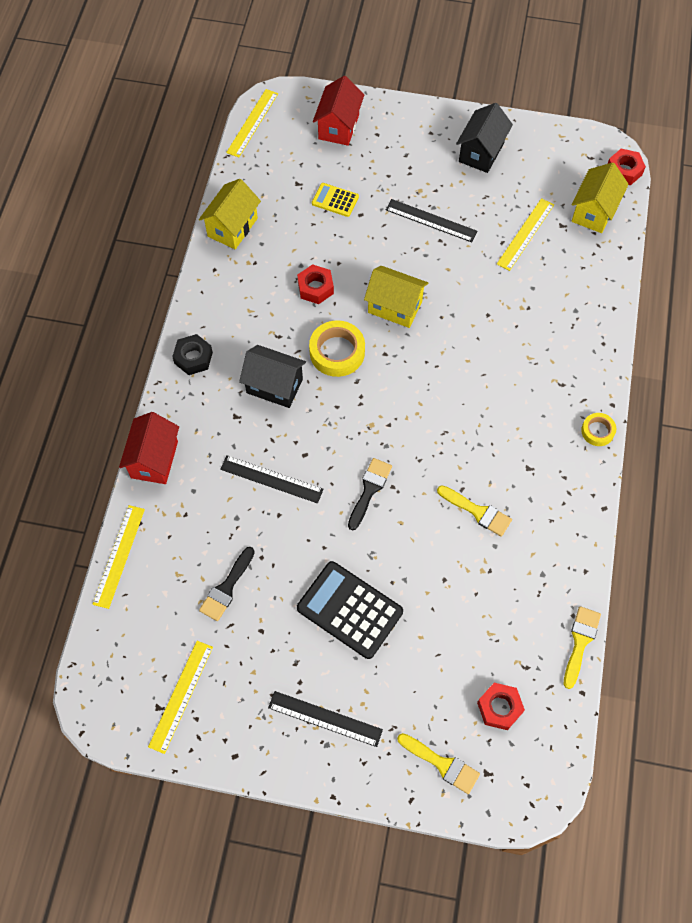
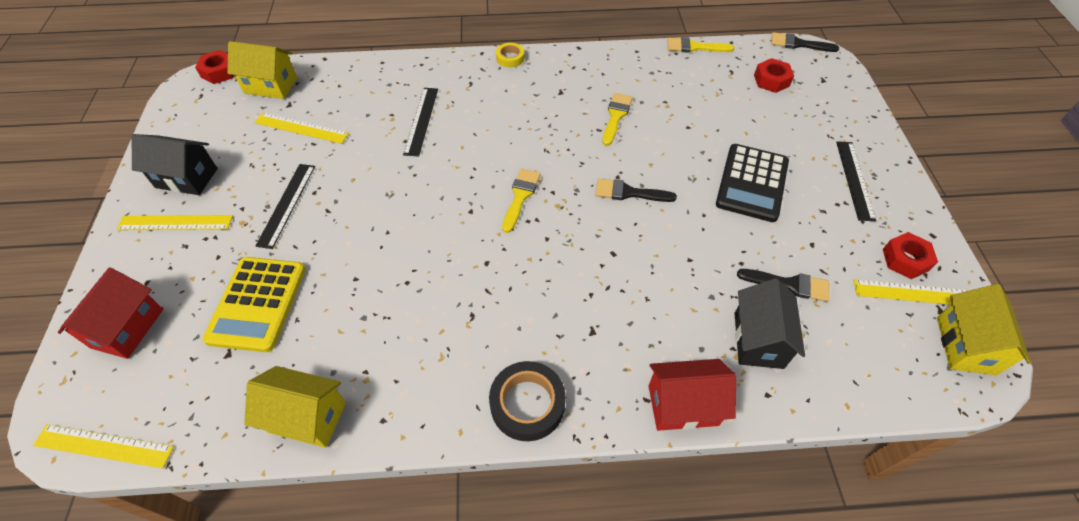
camera: 105 degrees left, 10 degrees down
(119, 556) = (817, 404): yellow ruler -> yellow ruler (175, 222)
(193, 358) = (527, 404): black nut -> black tape
(271, 479) = (654, 276): black ruler -> black ruler (421, 121)
(274, 386) = (540, 302): black house -> black house (758, 340)
(315, 288) = (395, 293): red nut -> red nut (905, 260)
(335, 200) = (257, 304): yellow calculator -> yellow calculator, size x1.86
(337, 352) = (479, 253): yellow tape -> none
(338, 127) = (127, 328): red house -> red house turned 75 degrees counterclockwise
(395, 307) = (409, 214): yellow house -> yellow house (965, 345)
(442, 764) = (835, 104): yellow brush -> yellow brush (520, 197)
(562, 779) = (798, 44): none -> black brush

